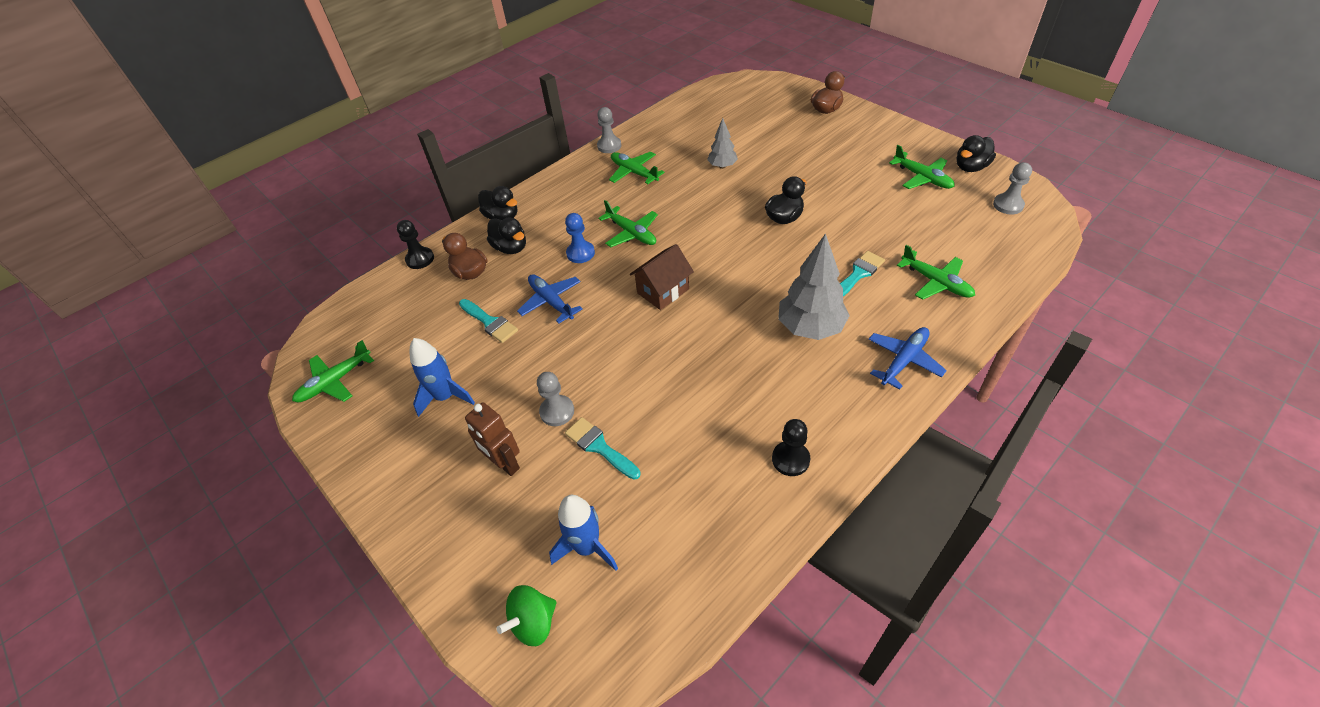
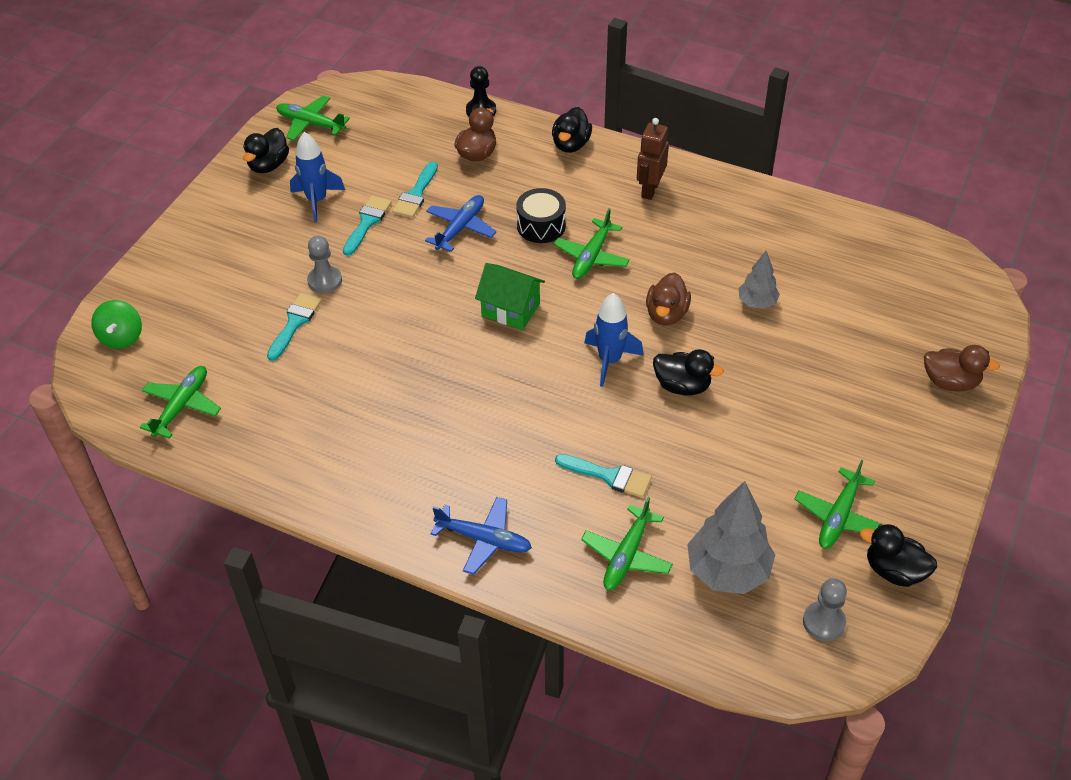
camera: 65 degrees right, 0 degrees up
(501, 364) = (367, 222): none -> turquoise brush
(505, 464) = (258, 266): brown robot -> brown robot (650, 190)
(511, 248) = (526, 169): black duck -> black duck (268, 165)
(533, 623) = (122, 337): green spinning top -> green spinning top turned 120 degrees counterclockwise
(580, 253) = (541, 226): blue pawn -> black drum
(587, 547) = (193, 348): blue rocket -> blue rocket (609, 361)
(609, 146) = (743, 187): grey pawn -> none
(634, 172) = (702, 225): green plane -> green plane (182, 406)
(663, 291) = (510, 310): brown house -> green house
(711, 209) = (666, 314): none -> brown duck
(790, 459) = (322, 466): black pawn -> none
(810, 328) = (503, 447): grey tree -> grey tree (727, 571)

